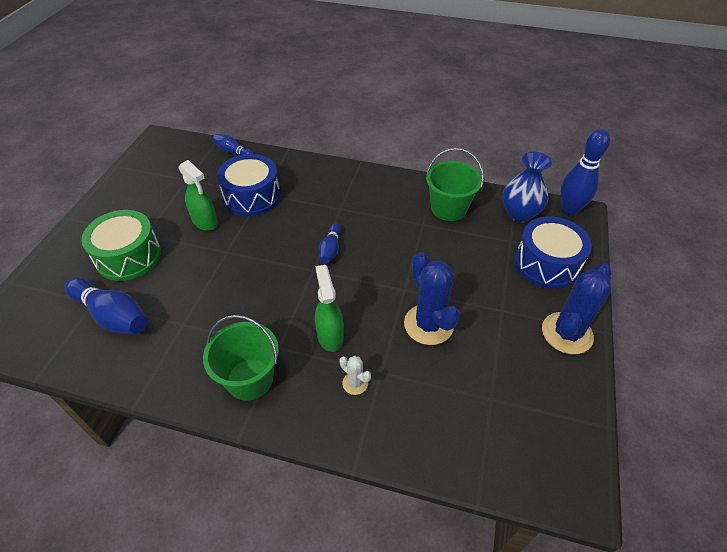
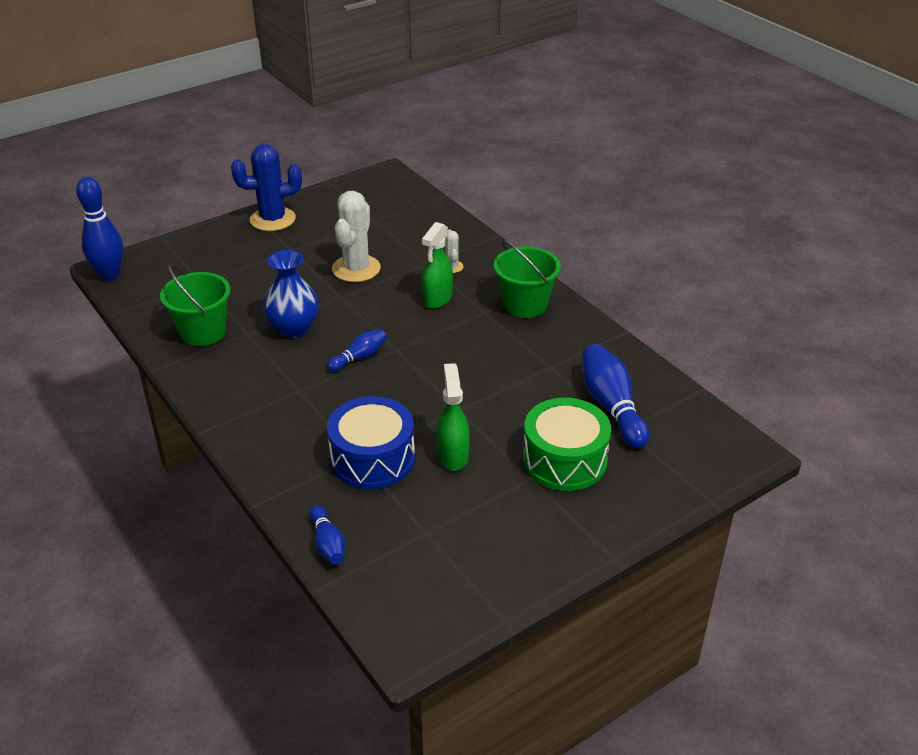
camera: 140 degrees left, 10 degrees down
(428, 324) = (356, 269): blue cactus -> white cactus
(519, 214) = (154, 295): blue vase -> blue vase (293, 328)
(546, 263) = (207, 255): blue drum -> none

